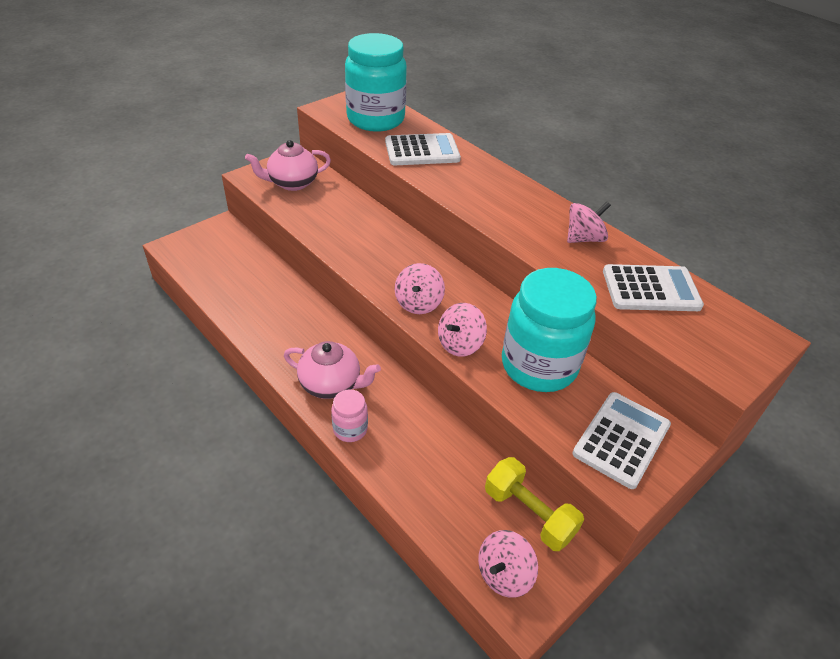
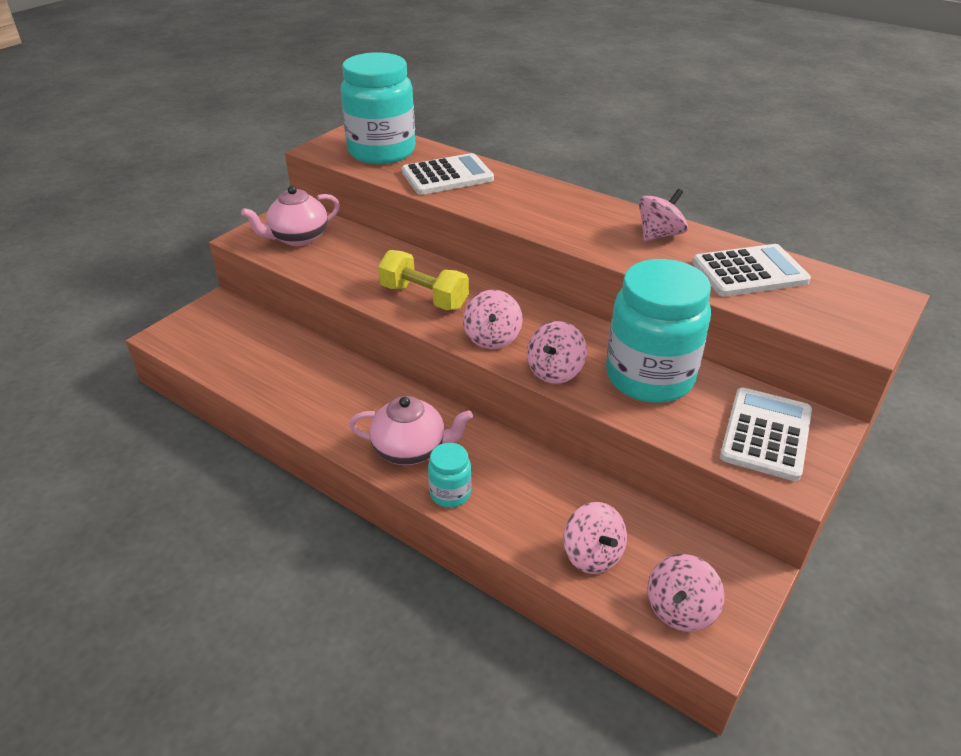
camera: 10 degrees left, 5 degrees down
(350, 429) = (450, 493): pink jar -> turquoise jar
(447, 509) = (592, 555): none -> pink spinning top
(529, 514) = (683, 540): yellow dumbbell -> yellow dumbbell (424, 297)

